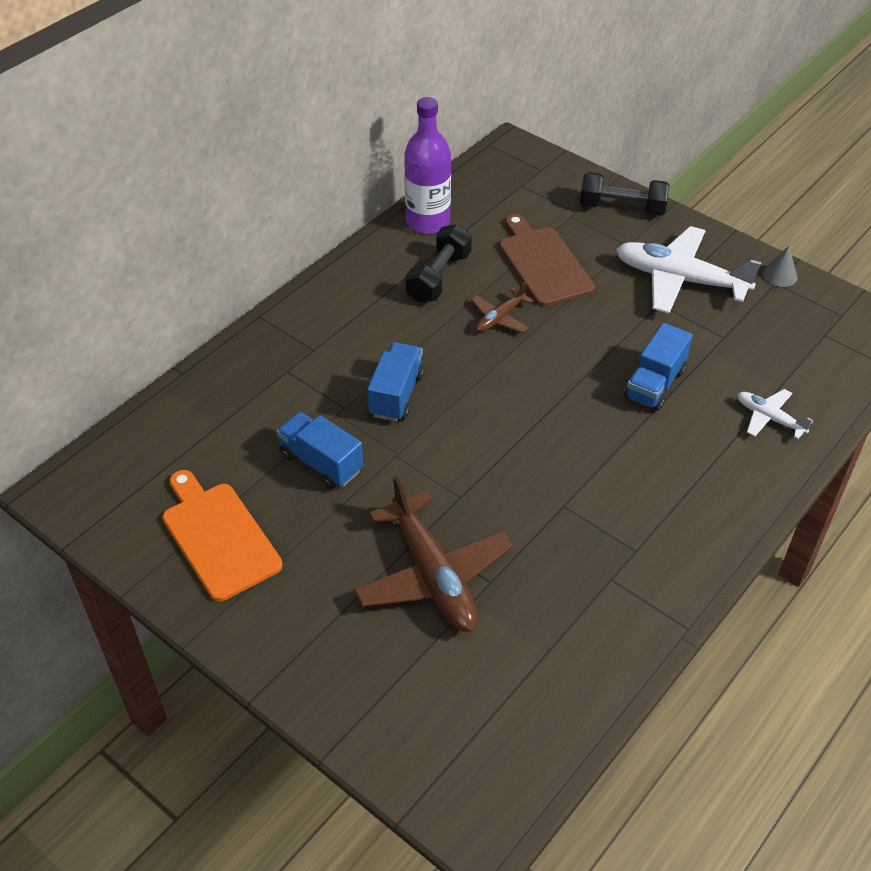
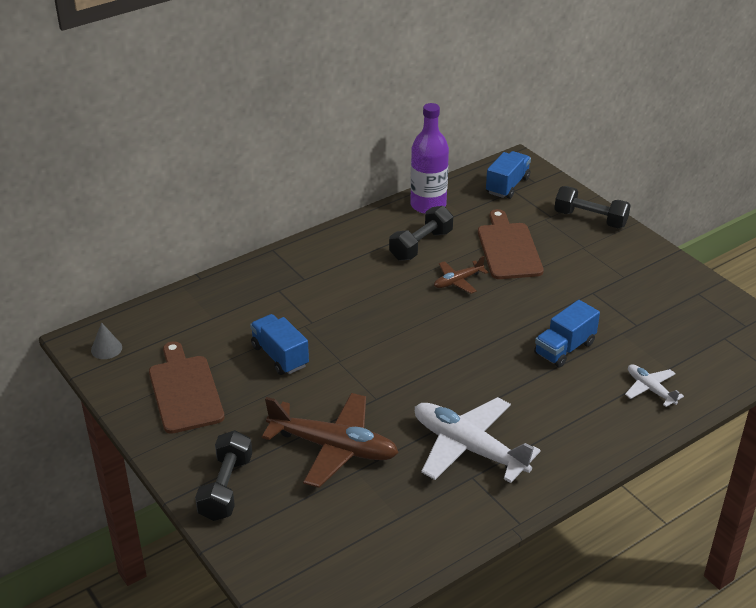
camera: 15 degrees right, 10 degrees down
(218, 537) = (185, 391): orange cutting board -> brown cutting board
(319, 663) = (226, 488): none -> black dumbbell
(396, 395) = (355, 320): blue truck -> blue truck (507, 185)
(433, 575) = (334, 447): brown plane -> brown plane turned 60 degrees counterclockwise
(679, 279) = (616, 278): white plane -> white plane (468, 448)
(780, 275) = (704, 288): grey cone -> grey cone (106, 349)

